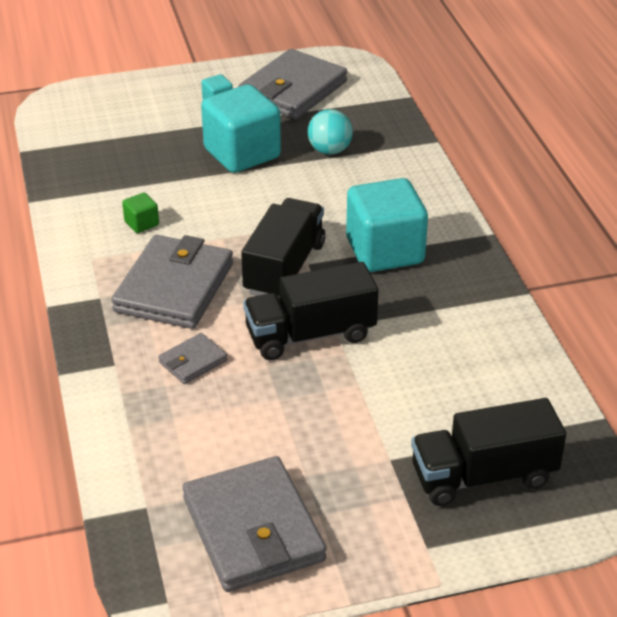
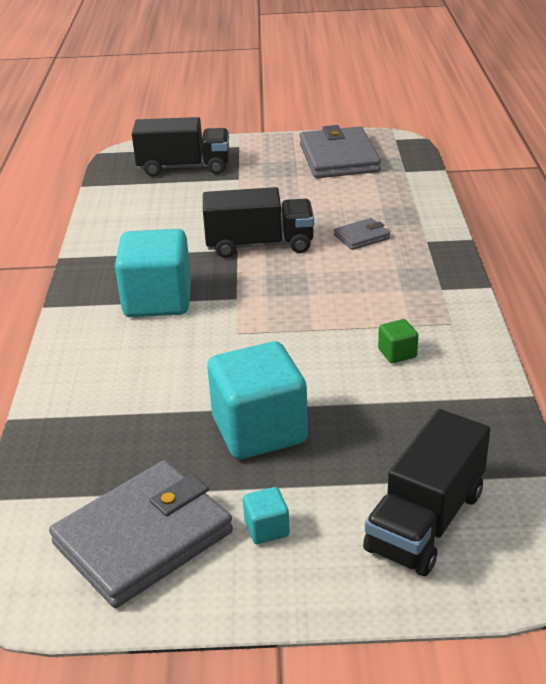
camera: 165 degrees left, 5 degrees down
(174, 287) = (369, 290): grey wallet -> none
(284, 268) = (260, 295): black truck -> black truck (425, 521)
(329, 150) = (147, 421): turquoise ball -> none

